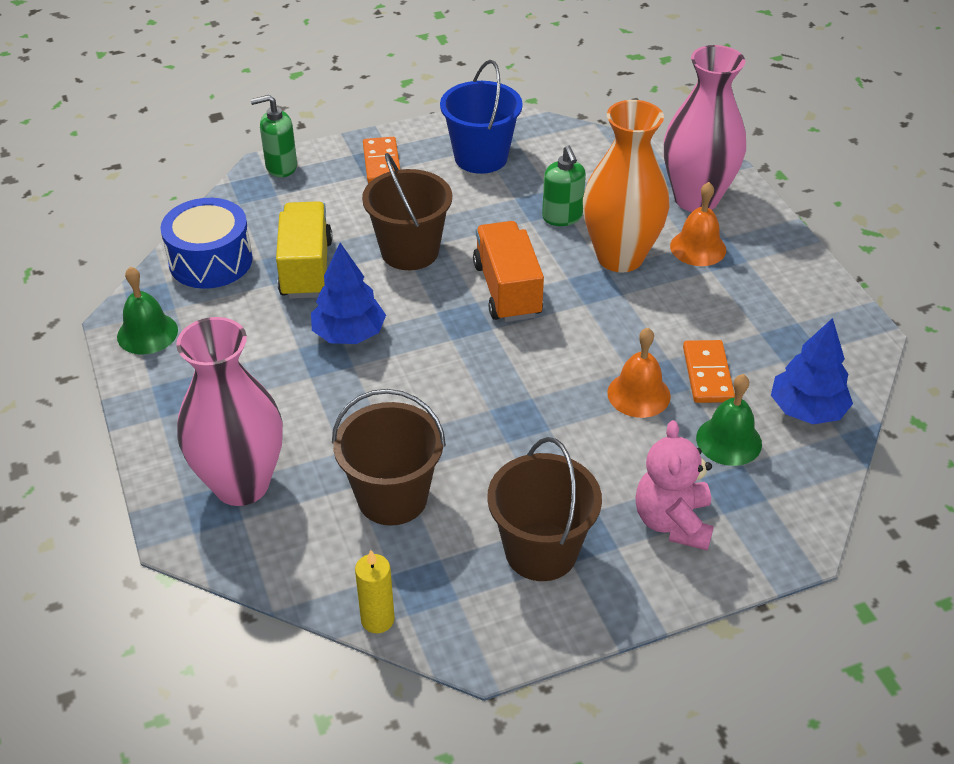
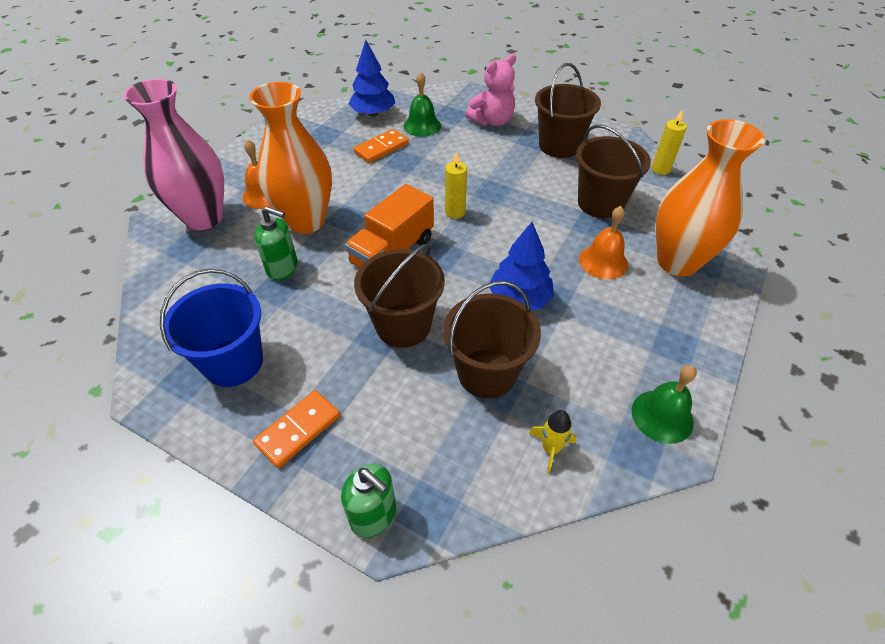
camera: 130 degrees left, 5 degrees up
(210, 261) = (550, 449): blue drum -> yellow rocket
(241, 484) = (677, 262): pink vase -> orange vase
(306, 269) = (487, 373): yellow truck -> brown bucket
(516, 365) = (455, 212): none -> yellow candle
(562, 217) = (283, 268): green soap dispenser -> green soap dispenser turned 75 degrees clockwise
(638, 394) = (423, 162): orange bell -> orange bell (603, 261)

